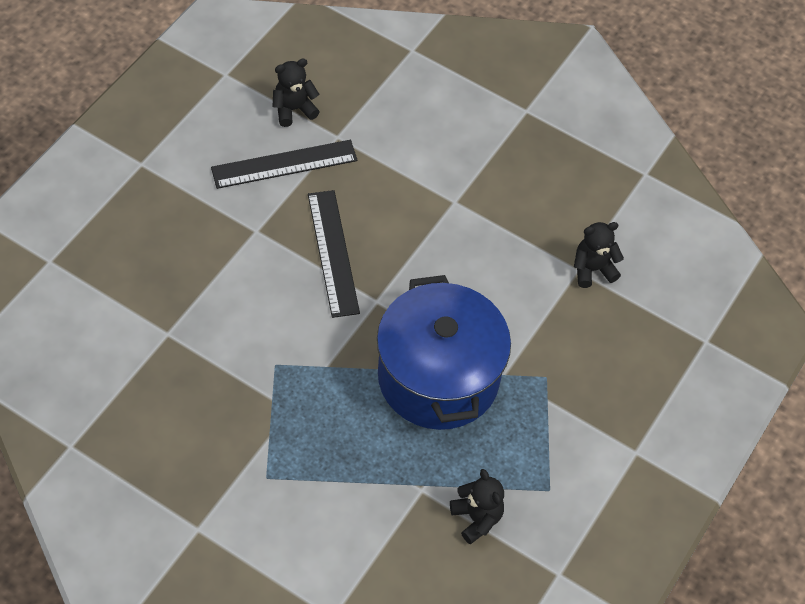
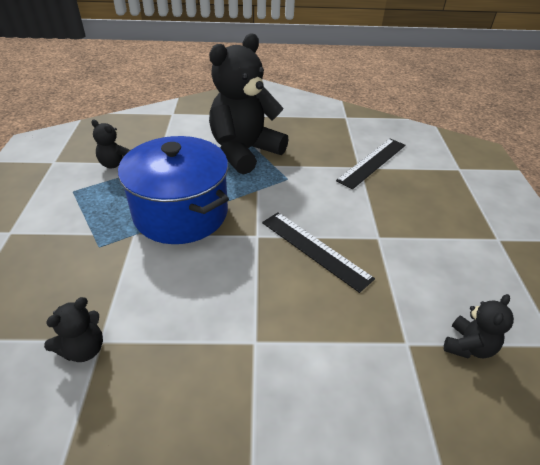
camera: 150 degrees right, 15 degrees down
(284, 164) = (416, 292): black ruler -> black ruler (372, 162)
(289, 448) = (244, 152): none -> black teddy bear

